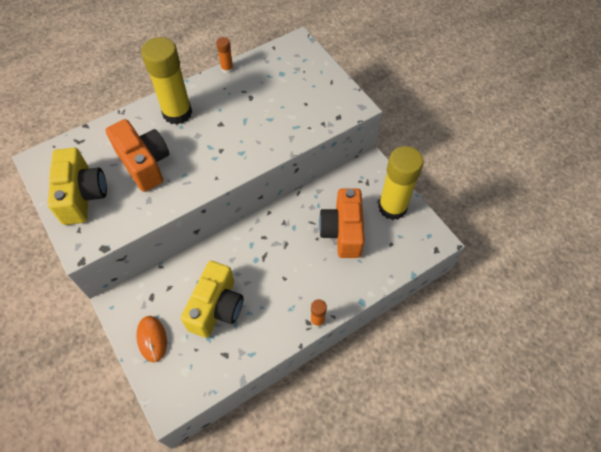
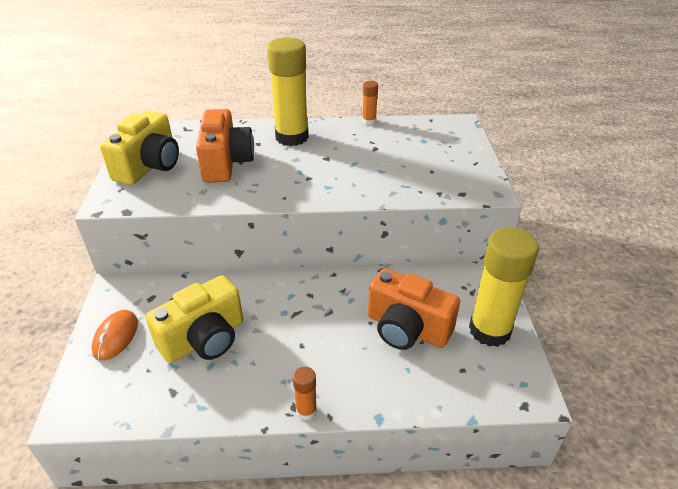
camera: 30 degrees right, 20 degrees down
(342, 231) = (407, 328): orange camera -> orange camera turned 90 degrees counterclockwise

